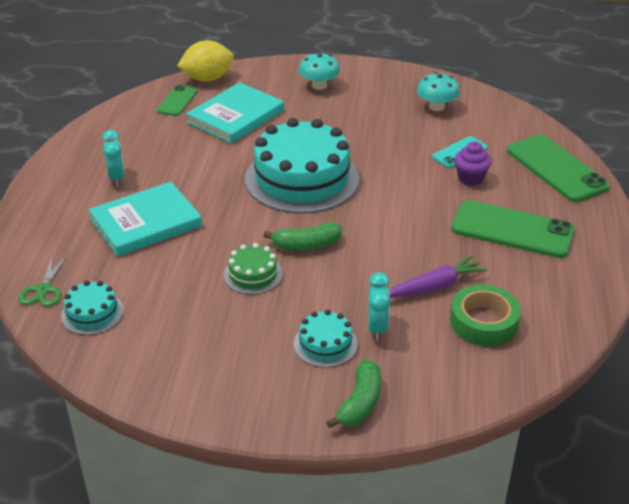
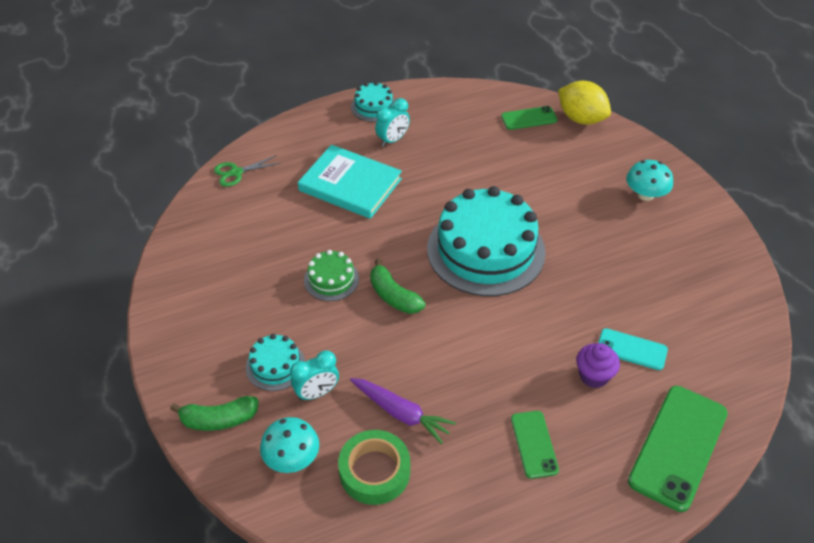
camera: 60 degrees right, 10 degrees up
(92, 313) = (227, 210): turquoise cake -> turquoise cake (374, 106)
(236, 116) = (540, 164): turquoise book -> none
(436, 107) = (697, 298): turquoise mushroom -> turquoise mushroom (292, 458)
(512, 230) = (534, 444): green phone -> green phone, size x0.54

